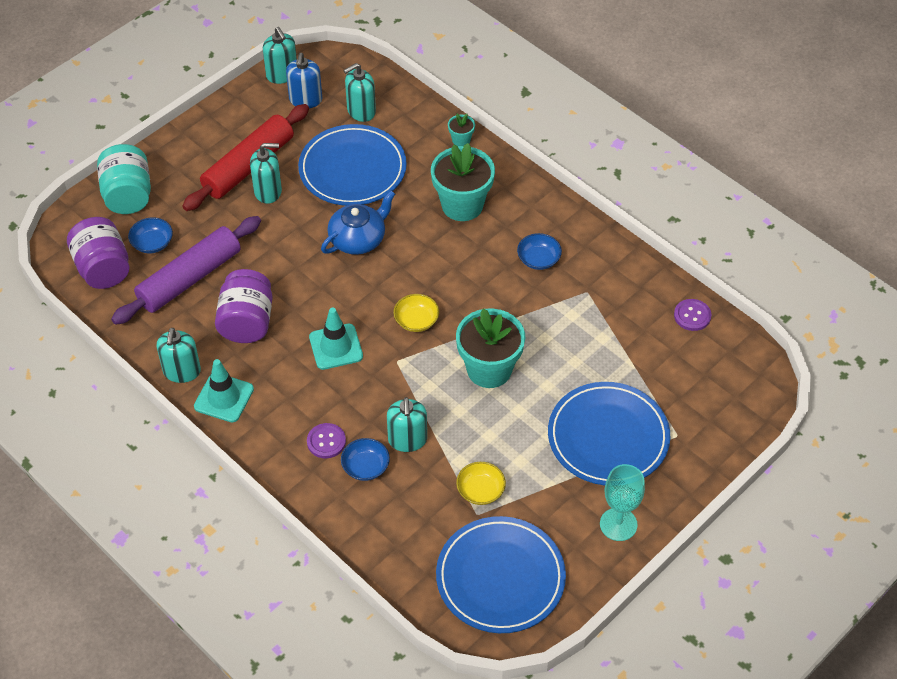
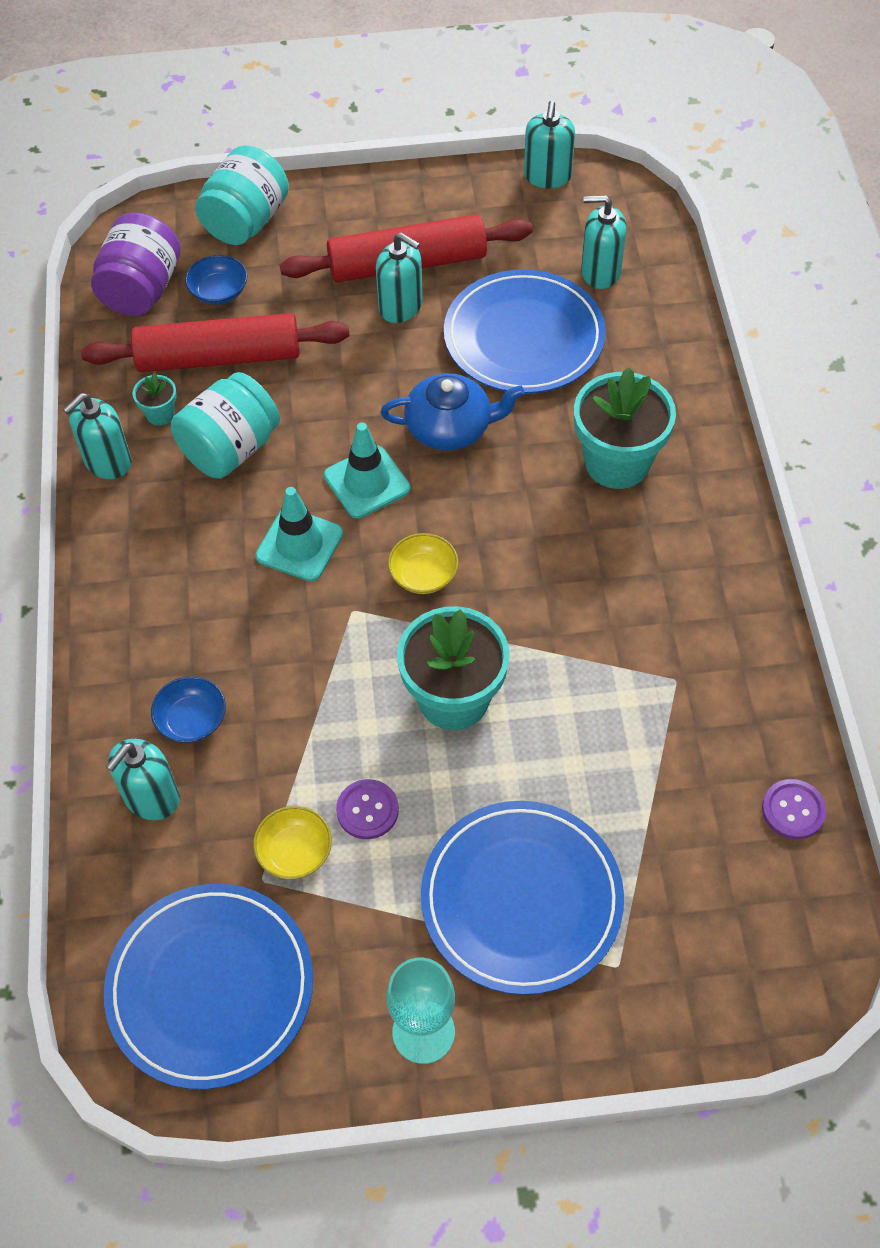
camera: 40 degrees right, 5 degrees up
(190, 278) = (219, 357): purple rolling pin -> red rolling pin
(224, 398) = (120, 523): turquoise traffic cone -> turquoise traffic cone (367, 482)
(247, 322) = (230, 449): purple jar -> turquoise jar
(305, 100) = (547, 221): blue soap dispenser -> none
(326, 441) = (178, 655): purple button -> purple button (367, 810)
(407, 440) = (271, 720): turquoise soap dispenser -> turquoise soap dispenser (151, 797)
(461, 140) = (692, 378): turquoise flower pot -> turquoise flower pot (160, 414)
(538, 259) = (650, 595): blue bowl -> none

